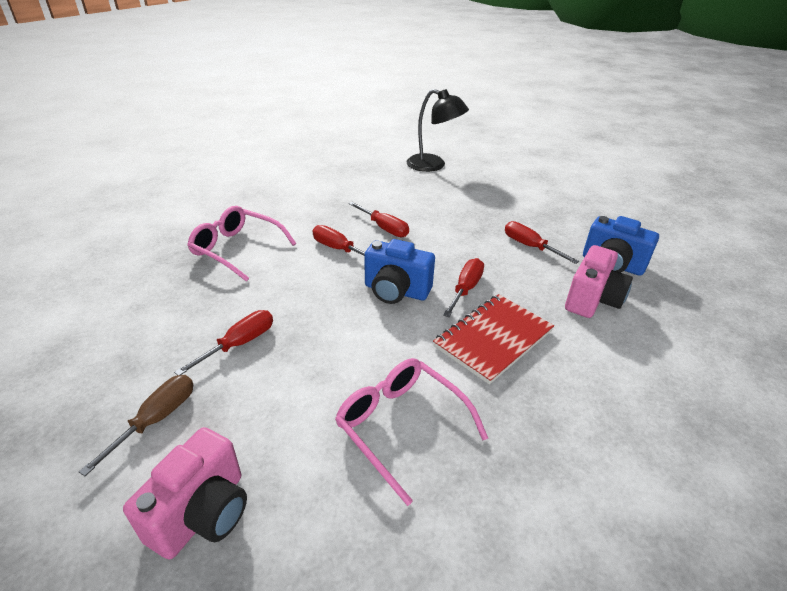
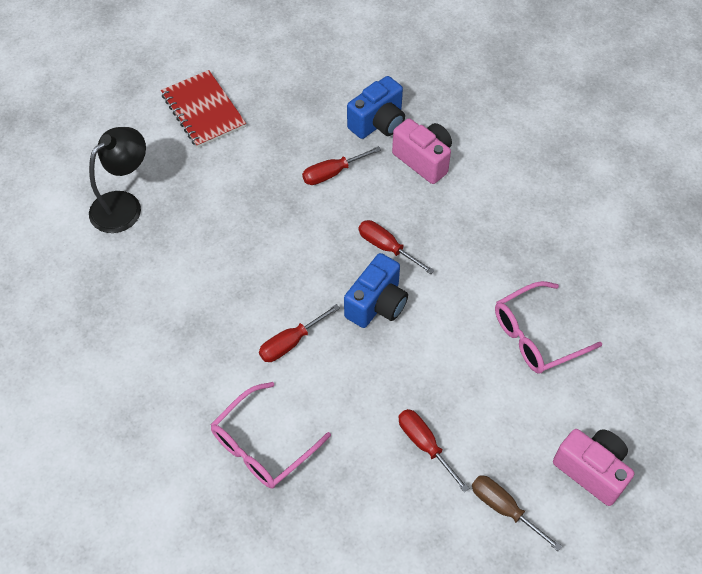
camera: 75 degrees left, 20 degrees up
(384, 228) = (260, 291): red screwdriver -> none
(493, 339) = (457, 248): red notebook -> red notebook (203, 111)

